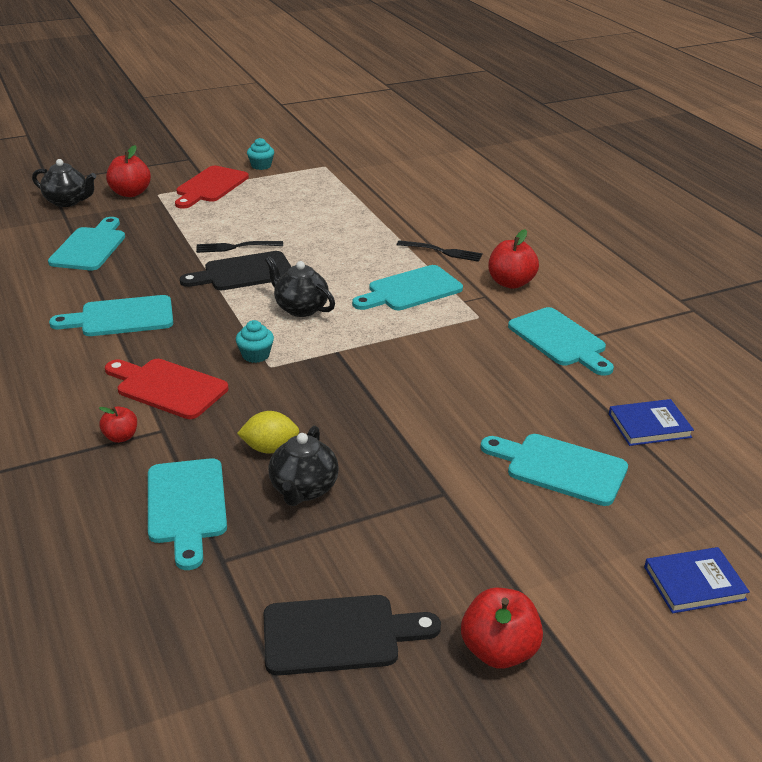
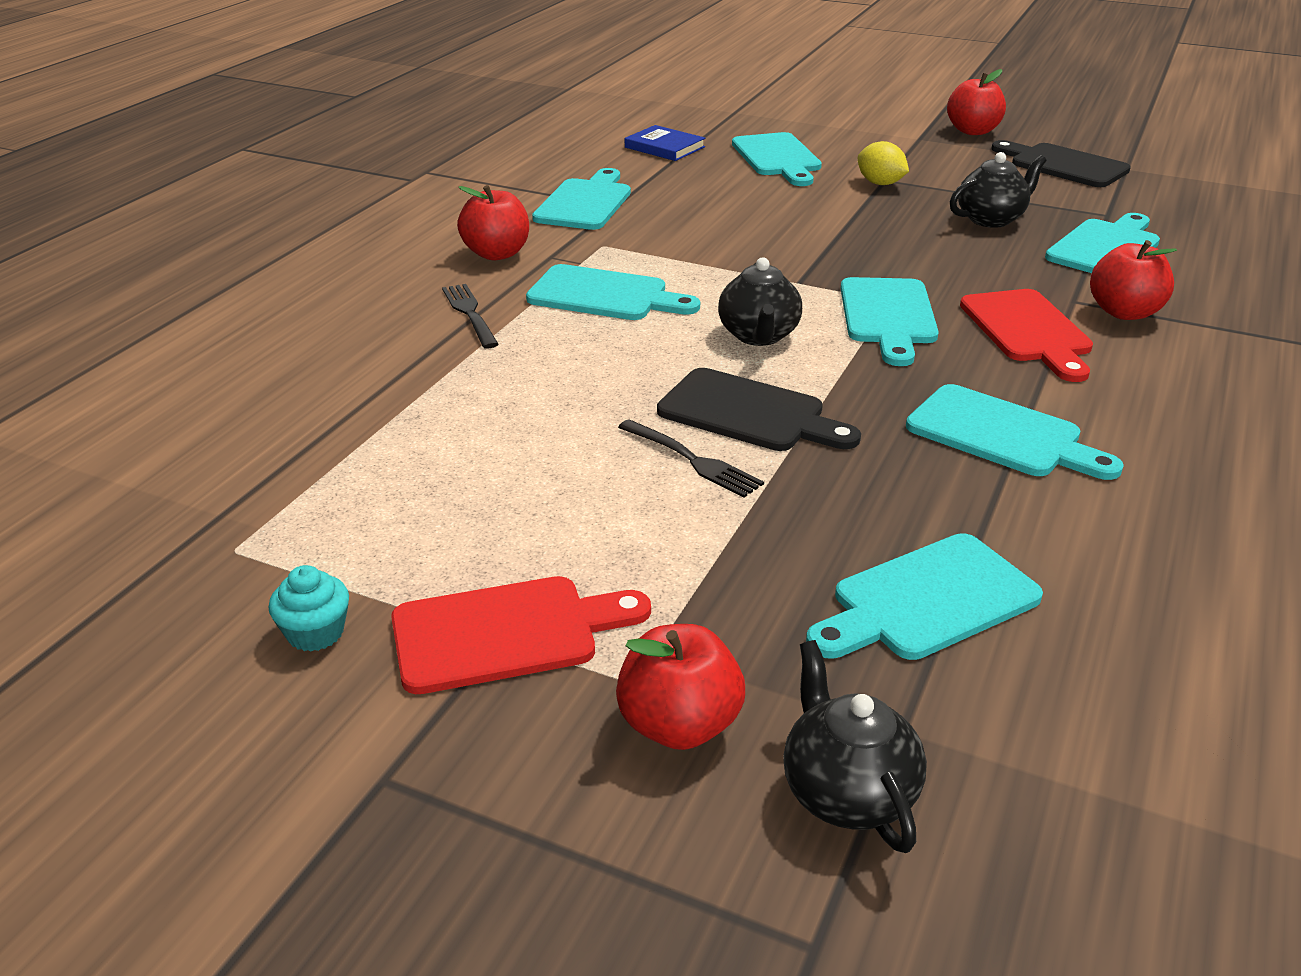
camera: 130 degrees left, 0 degrees up
(121, 437) = (1124, 312): red apple -> red apple, size x1.71
(255, 355) = (888, 316): turquoise cupcake -> turquoise cutting board
(270, 448) = (984, 249): yellow lemon -> yellow lemon (880, 183)
(694, 583) = (812, 107): blue book -> none

